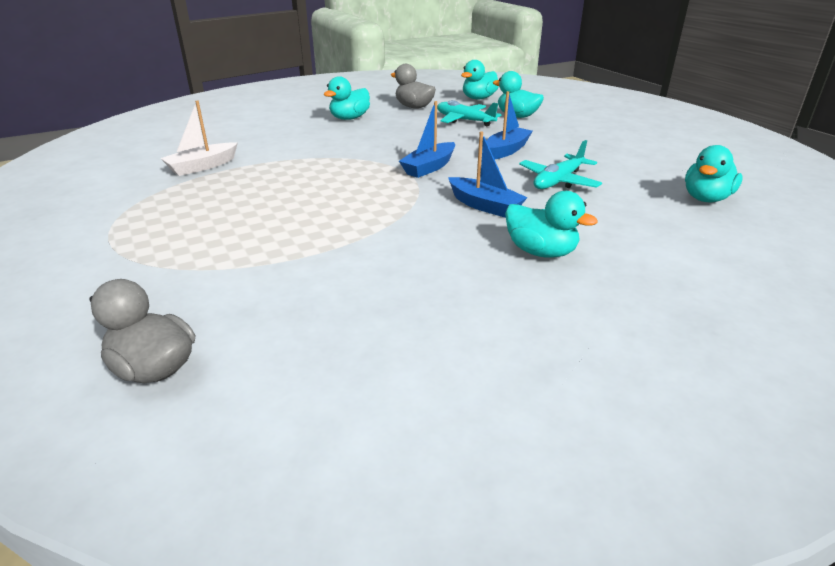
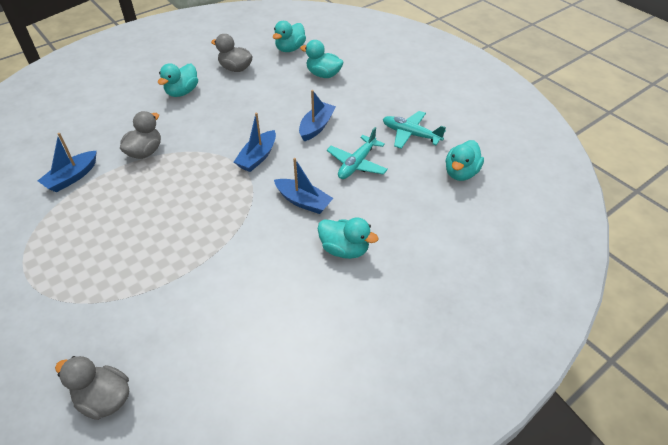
camera: 10 degrees left, 15 degrees up
(202, 166) = (72, 177): white boat -> blue boat
(294, 155) = (145, 152): none -> grey duck
(464, 120) = (280, 86): turquoise plane -> turquoise plane (410, 134)

